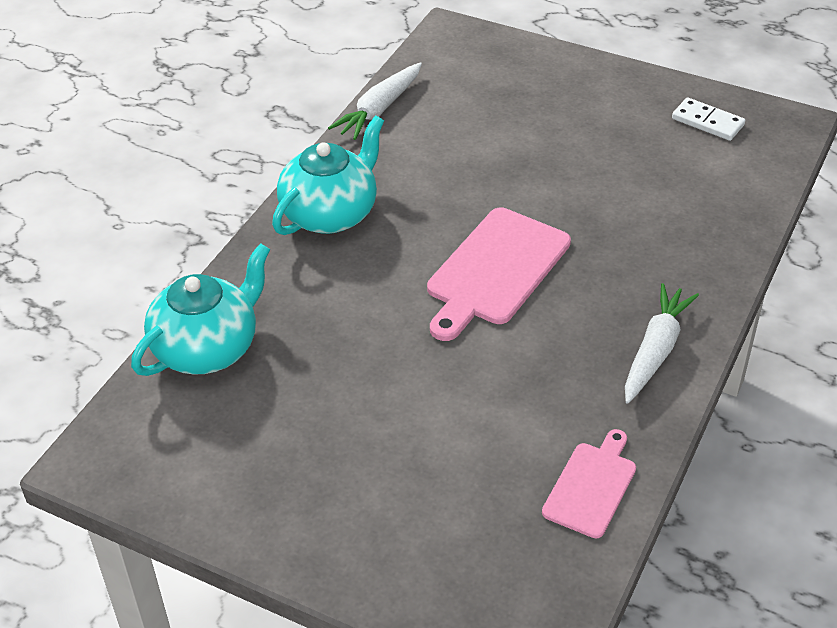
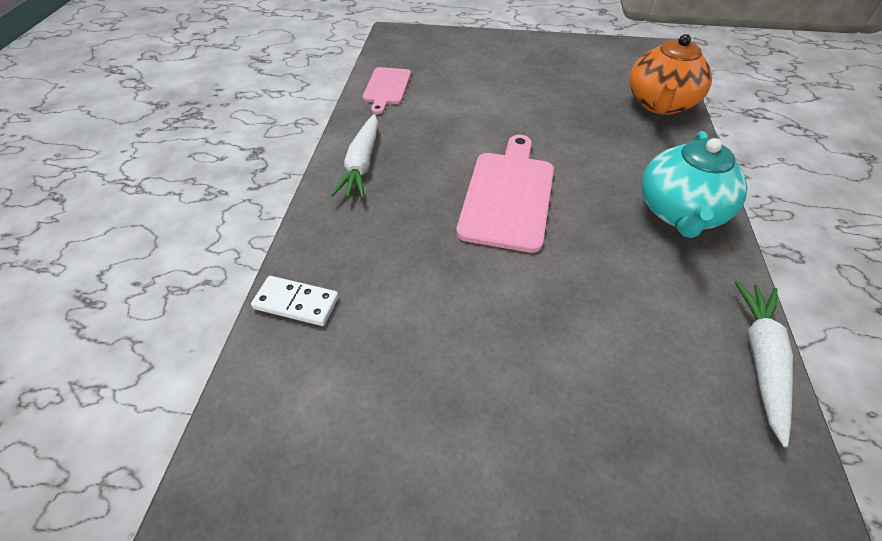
camera: 160 degrees right, 5 degrees up
(207, 348) = (660, 104): turquoise teapot -> orange teapot
(707, 122) = (336, 470): white domino -> white domino (296, 303)

